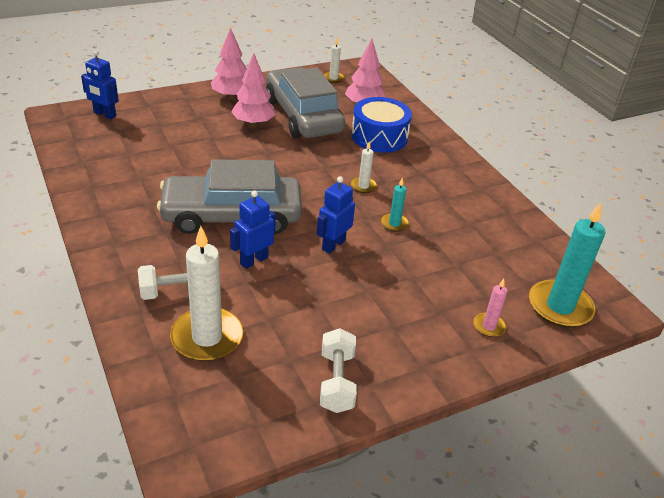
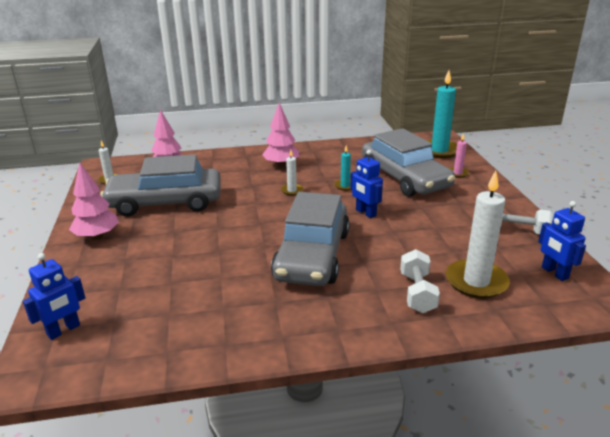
camera: 70 degrees left, 10 degrees down
(253, 123) = (160, 229): pink tree -> pink tree (281, 165)
(254, 260) = (379, 250): blue robot -> blue robot (554, 273)
(379, 136) = (223, 174): blue drum -> none
(443, 273) = (404, 178): none -> grey car

